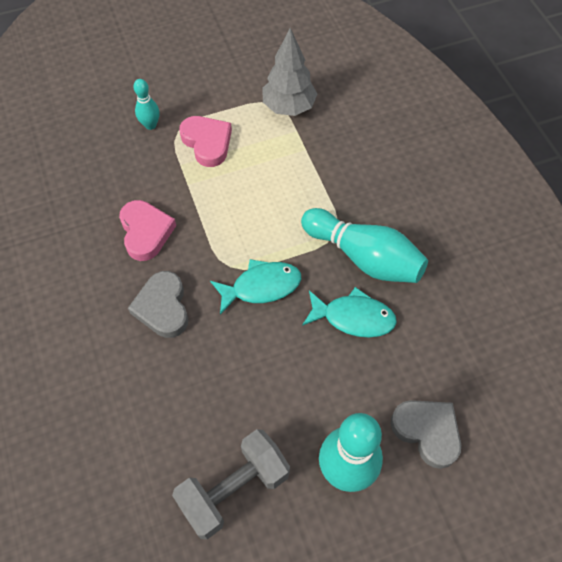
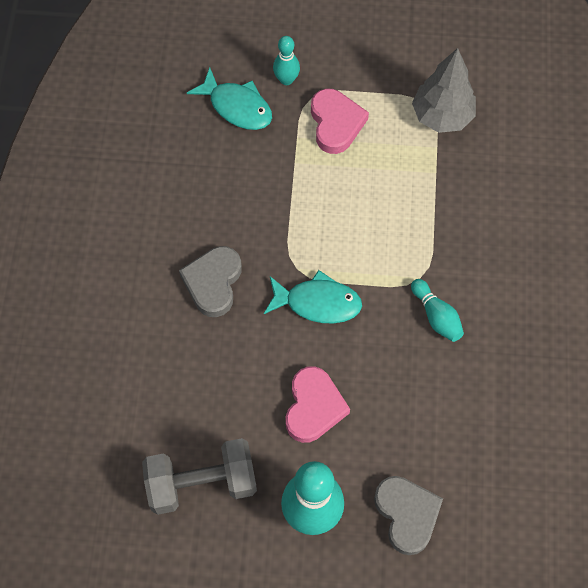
camera: 25 degrees right, 5 degrees up
(146, 232) = (230, 197): pink heart -> pink heart (313, 407)
(353, 317) = (393, 373): turquoise fish -> turquoise fish (237, 106)
(364, 257) = (436, 316): turquoise bowling pin -> turquoise bowling pin, size x0.51

